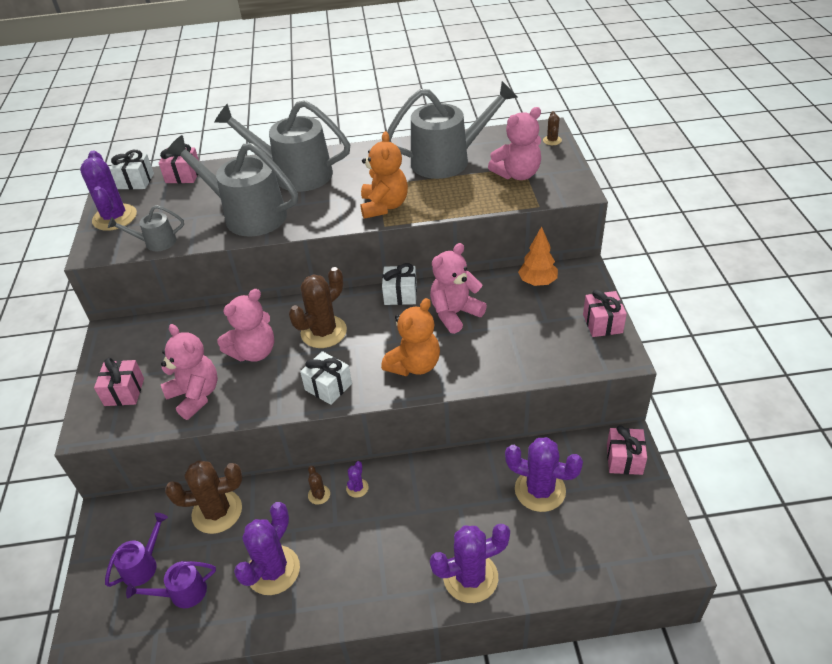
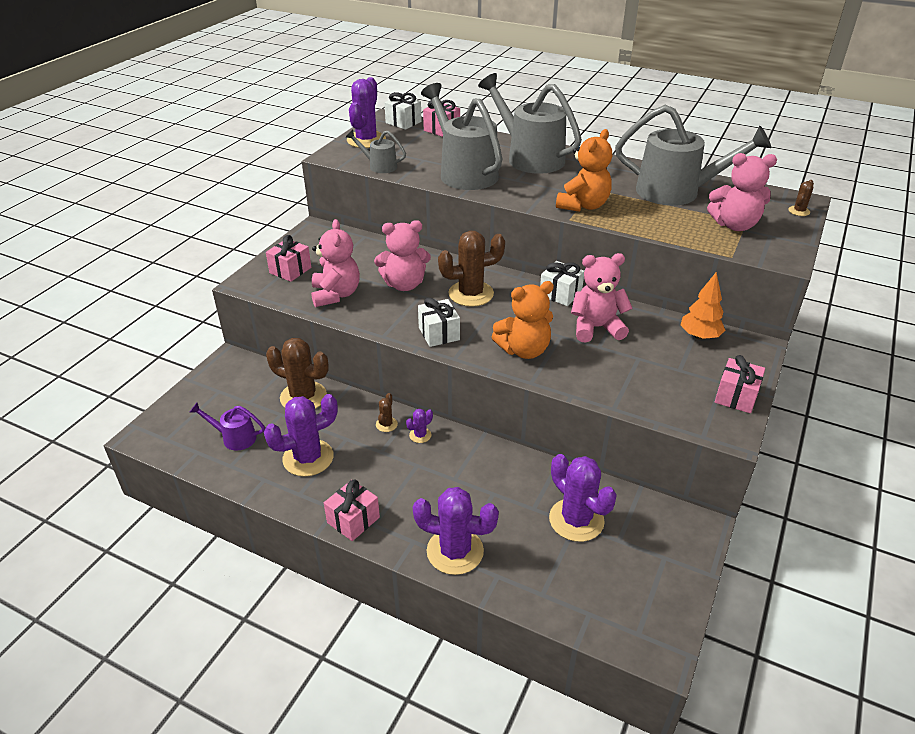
camera: 30 degrees right, 5 degrees down
(143, 565) = (225, 405): purple watering can -> none
(624, 459) = (683, 539): pink gift -> pink gift (353, 520)

